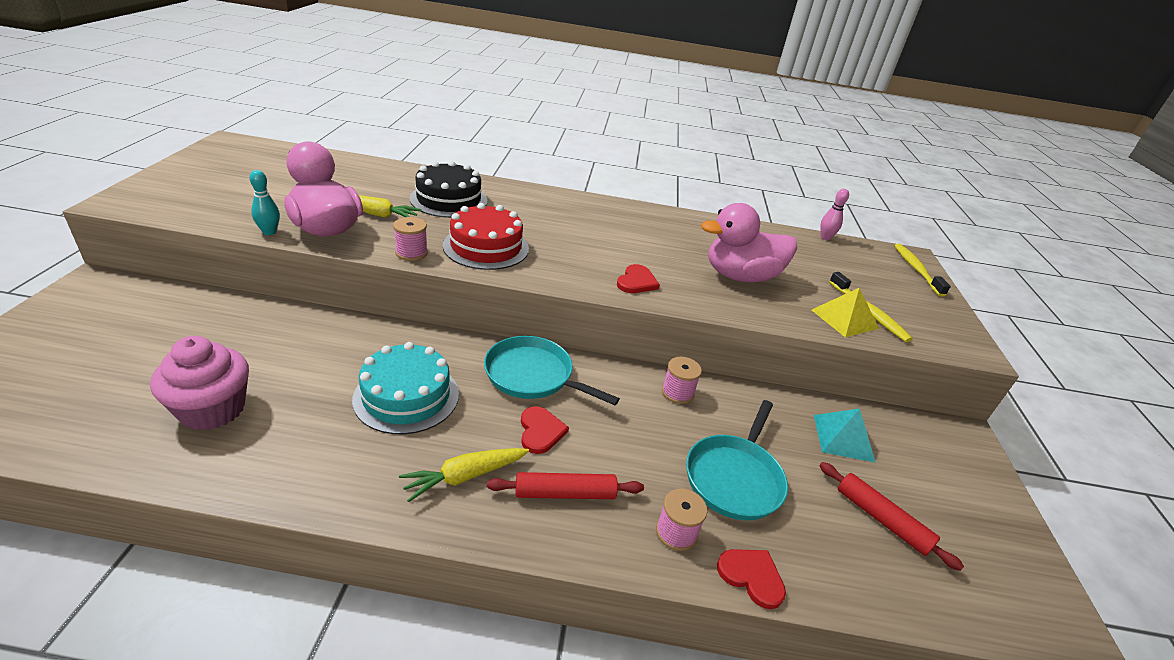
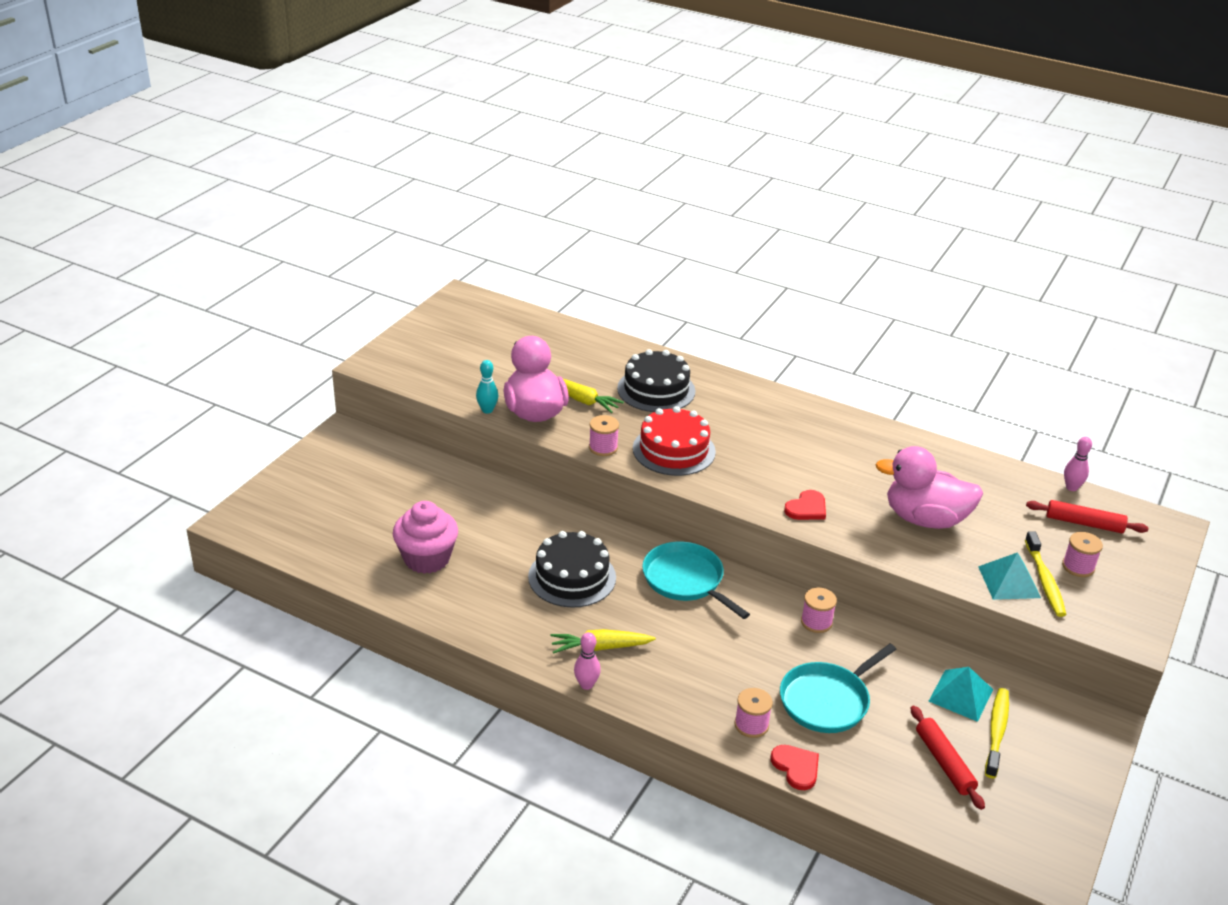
camera: 25 degrees right, 0 degrees up
(406, 396) = (572, 577): turquoise cake -> black cake
(462, 534) = (586, 685): none -> pink bowling pin
(540, 431) = (673, 628): red heart -> none
(565, 493) = (674, 677): red rolling pin -> red rolling pin (1084, 523)
(844, 319) = (1009, 582): yellow pyramid -> turquoise pyramid
(881, 297) = (1078, 567): none -> pink spool
(916, 269) = (1158, 543): yellow toothbrush -> yellow toothbrush (996, 732)

